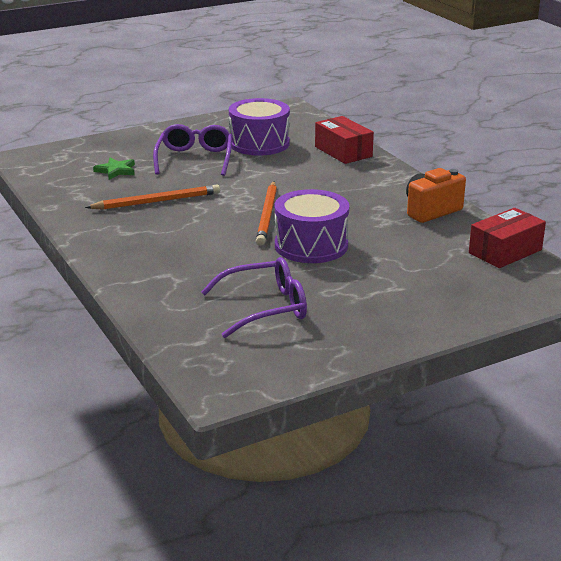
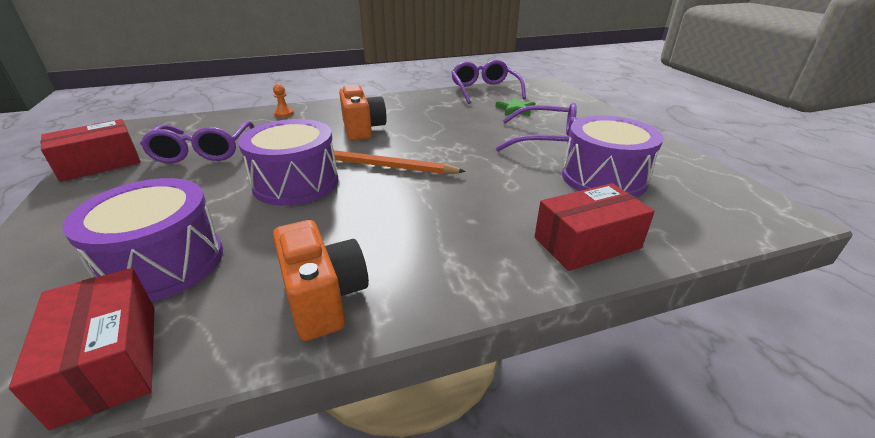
camera: 100 degrees right, 5 degrees up
(48, 186) = (484, 90): none -> purple glasses
(144, 290) = (284, 113): none -> orange pawn
(157, 201) = (442, 122): orange pencil -> none
(186, 236) = (362, 129): none -> orange camera
(315, 356) = (100, 164): none -> red box
(433, 264) = (163, 263): none -> purple drum

